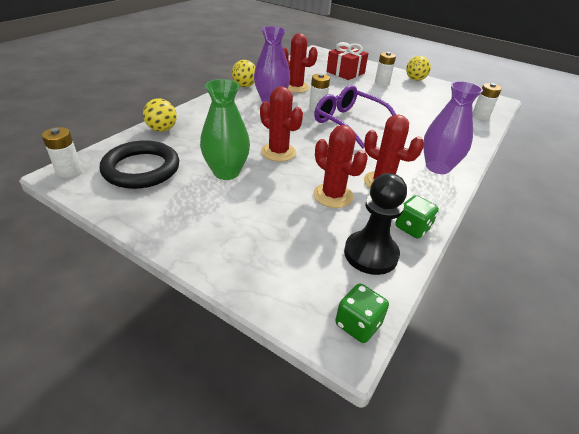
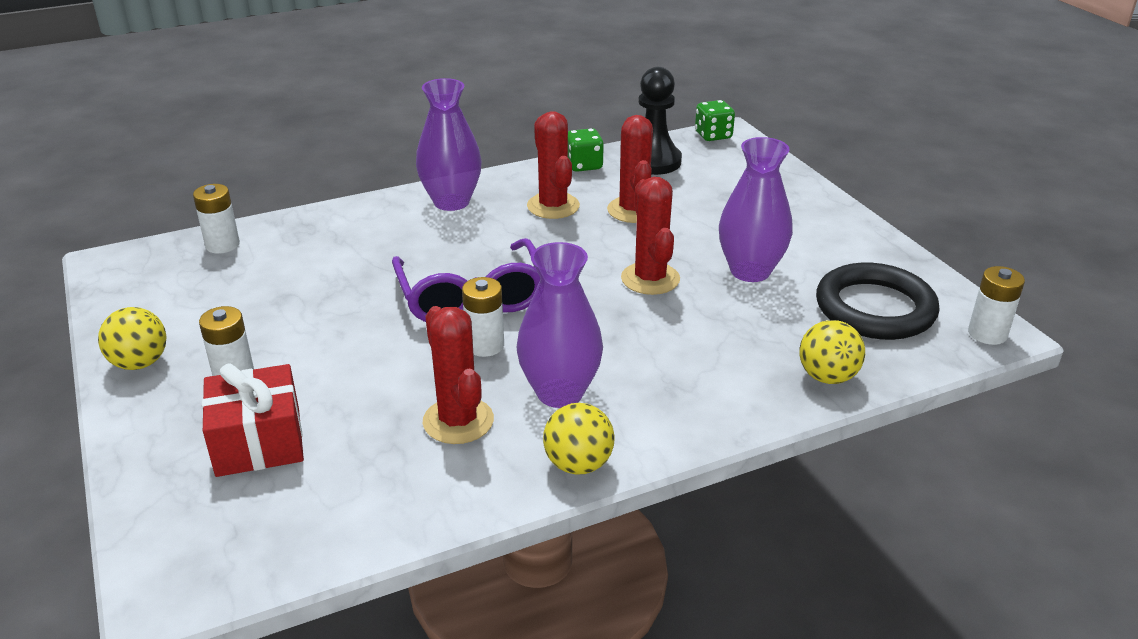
camera: 145 degrees left, 5 degrees down
(226, 172) = (750, 271): green vase -> purple vase

